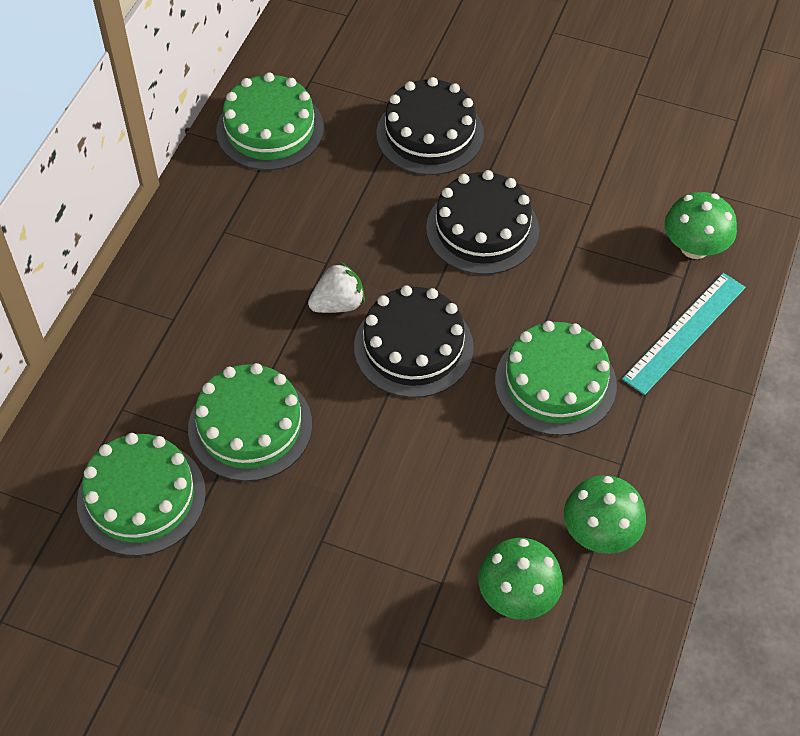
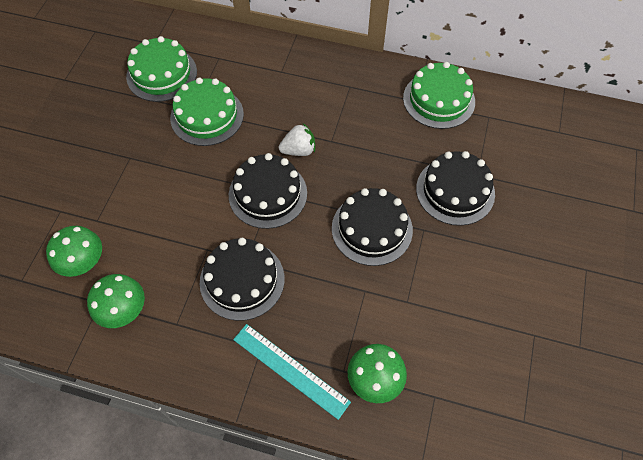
camera: 85 degrees right, 5 degrees up
(338, 304) = (299, 150): white strawberry -> white strawberry turned 75 degrees counterclockwise
(555, 383) = (242, 280): green cake -> black cake

